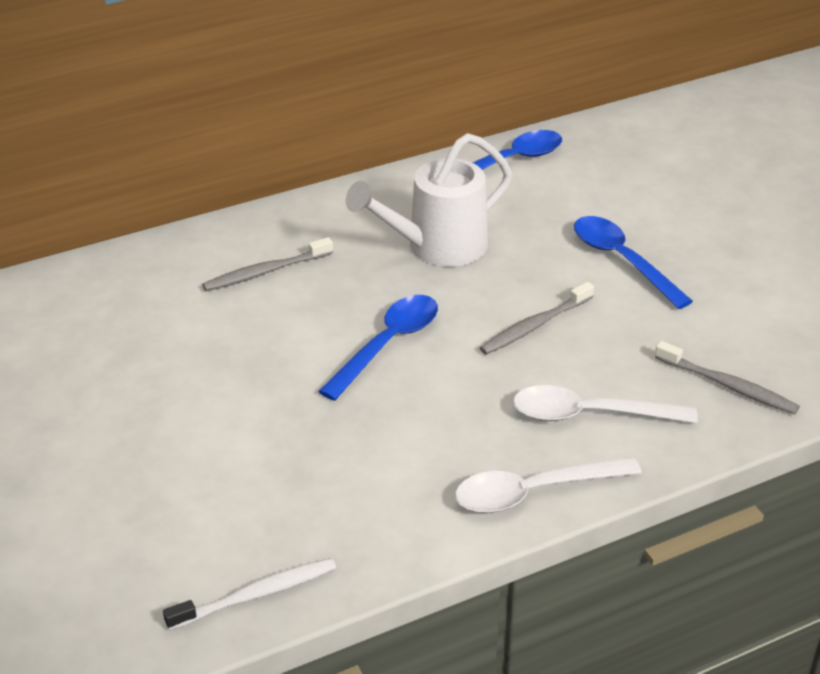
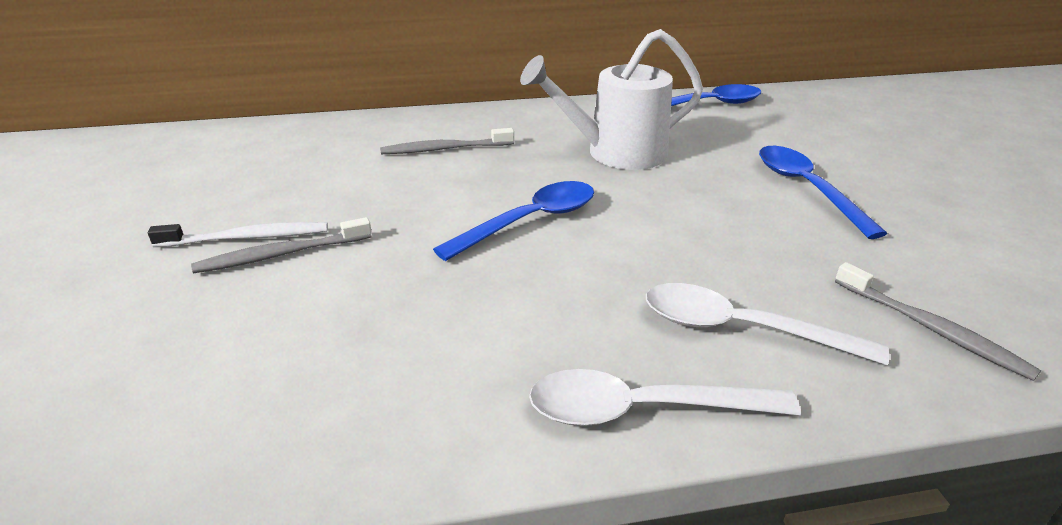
camera: 15 degrees right, 5 degrees down
(256, 595) = (213, 468): white toothbrush -> white toothbrush (247, 238)
(534, 326) = (695, 229): grey toothbrush -> grey toothbrush (281, 254)

